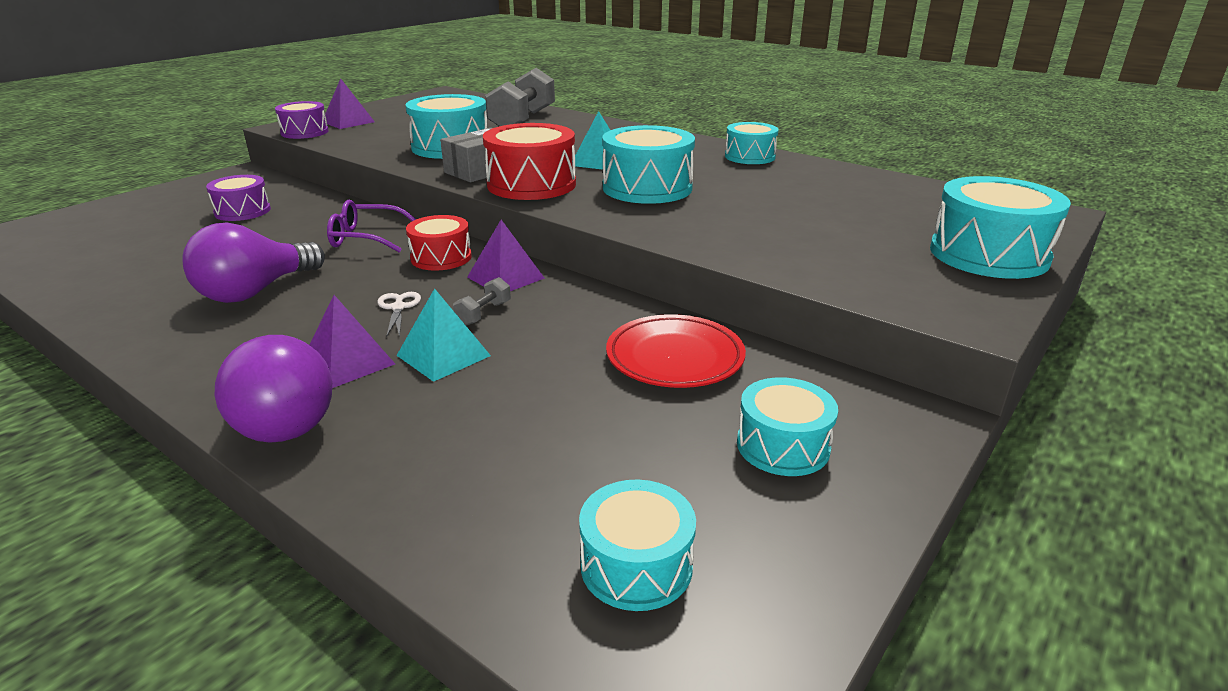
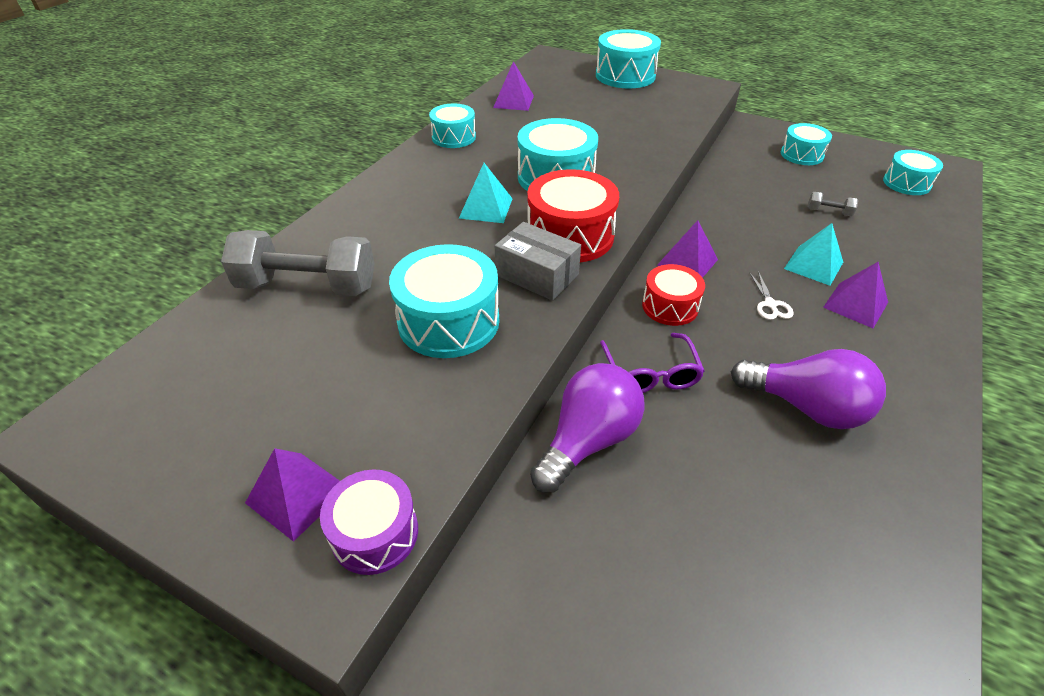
camera: 100 degrees left, 15 degrees up
(242, 211) = (619, 545): purple drum -> none
(278, 420) = (933, 312): purple light bulb -> purple light bulb (588, 440)
(398, 307) = (770, 304): white scissors -> white scissors turned 75 degrees counterclockwise
(484, 313) = (749, 260): grey dumbbell -> grey dumbbell (828, 212)
(675, 358) = (749, 184): red plate -> none
(854, 183) = (513, 101): none -> purple pyramid

